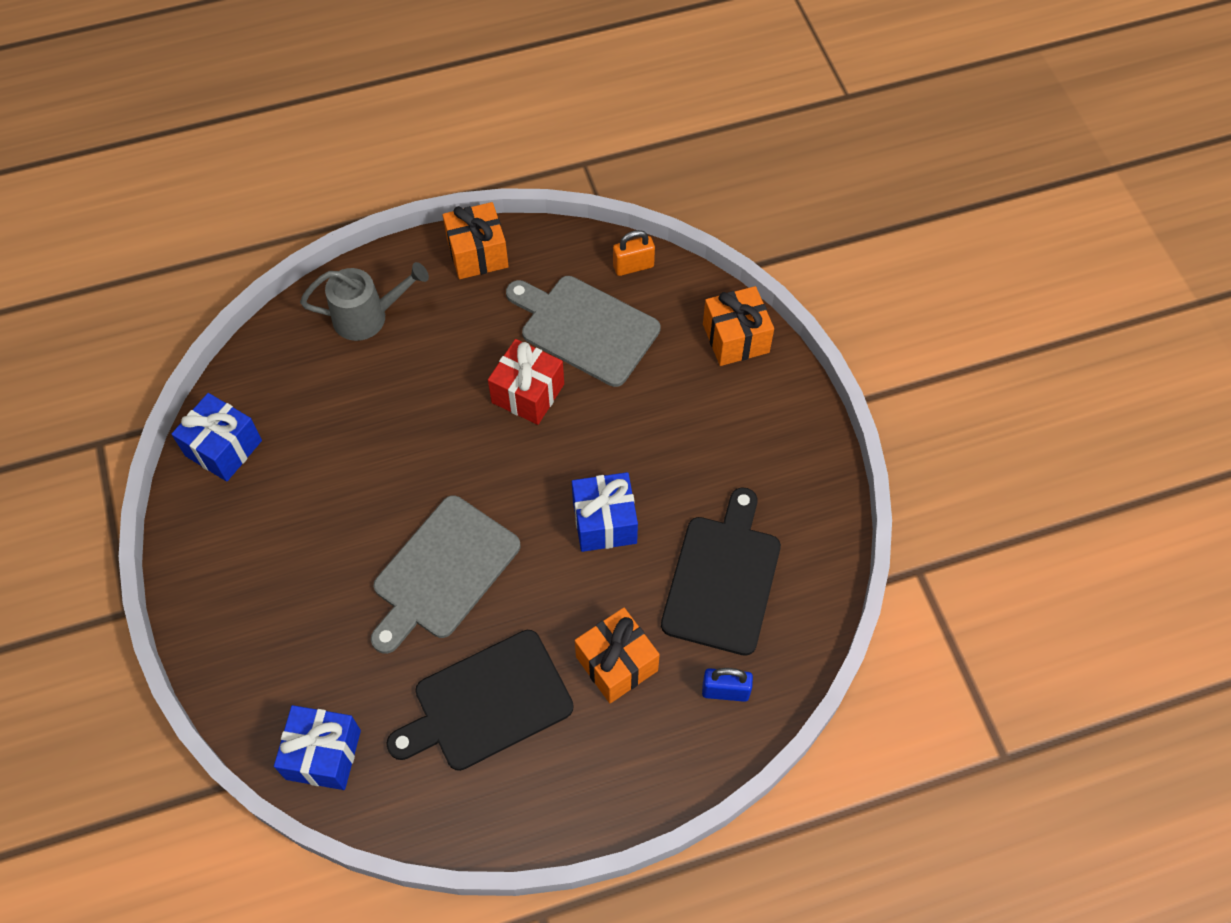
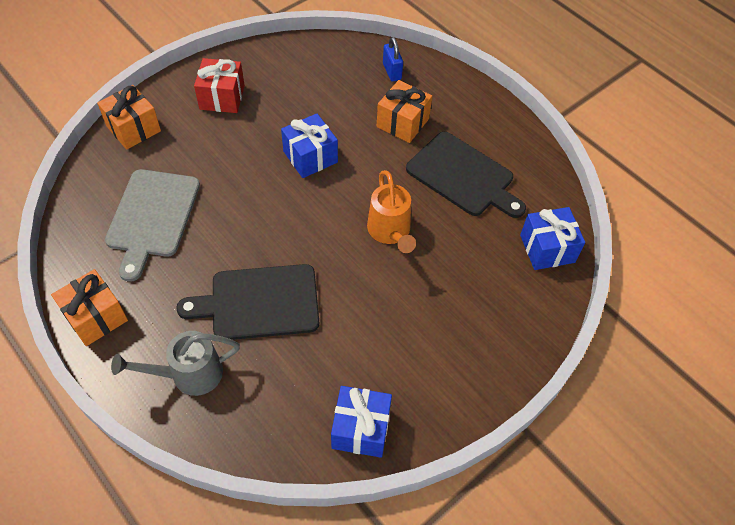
camera: 115 degrees left, 5 degrees down
(368, 317) = (188, 374): grey watering can -> grey watering can turned 75 degrees counterclockwise
(442, 572) = (390, 232): grey cutting board -> orange watering can
(528, 393) = (224, 233): red gift -> red gift (222, 97)
(633, 266) = (82, 205): orange padlock -> none
(723, 578) = (321, 90): black cutting board -> black cutting board (259, 302)

